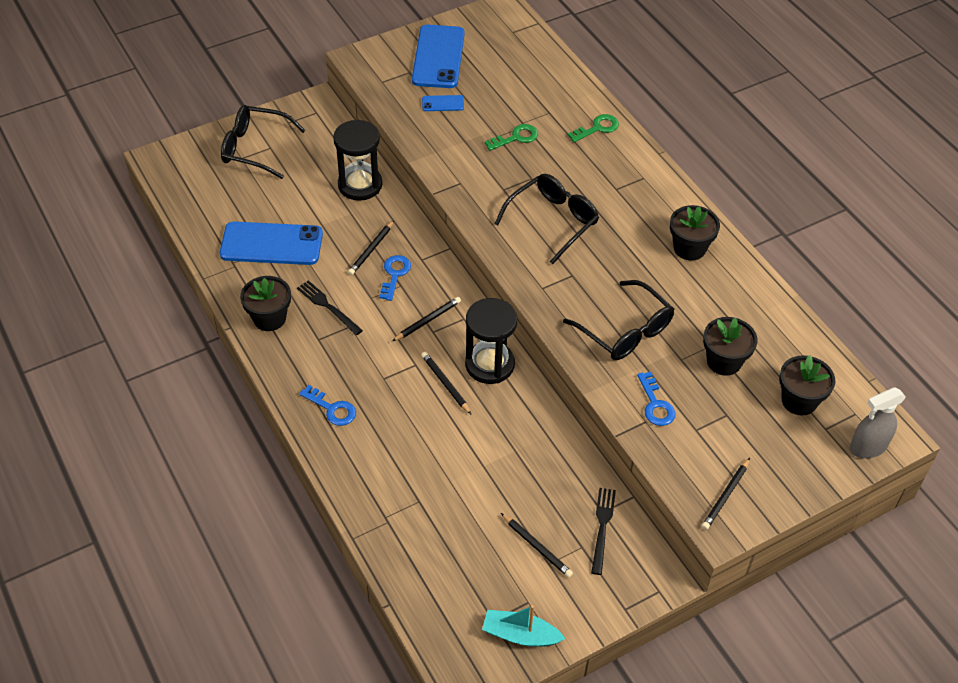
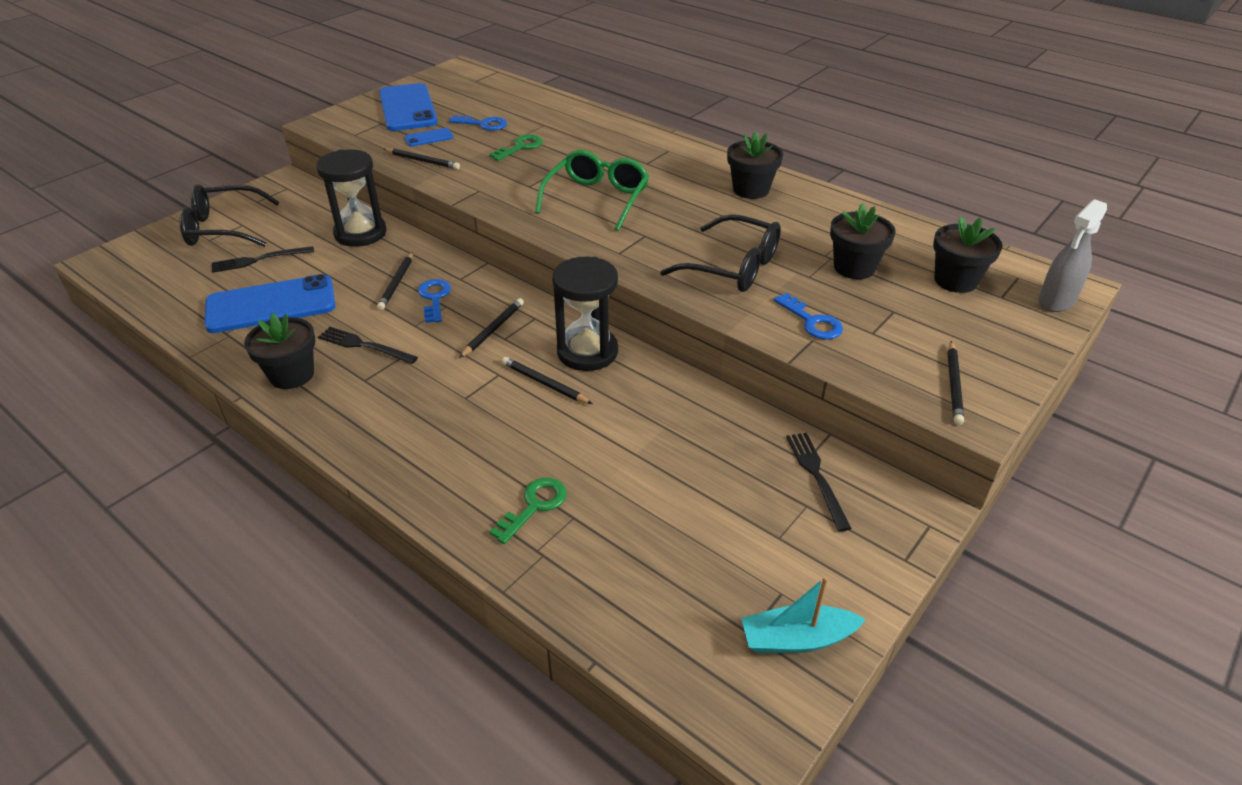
camera: 20 degrees left, 10 degrees down
(274, 192) = (259, 260): none -> black fork
(332, 409) = (411, 447): blue key -> blue key (483, 124)
(537, 547) = (753, 523): black pencil -> black pencil (423, 161)
(553, 221) = (597, 198): black glasses -> green glasses
(597, 128) = (599, 126): green key -> green key (534, 506)

